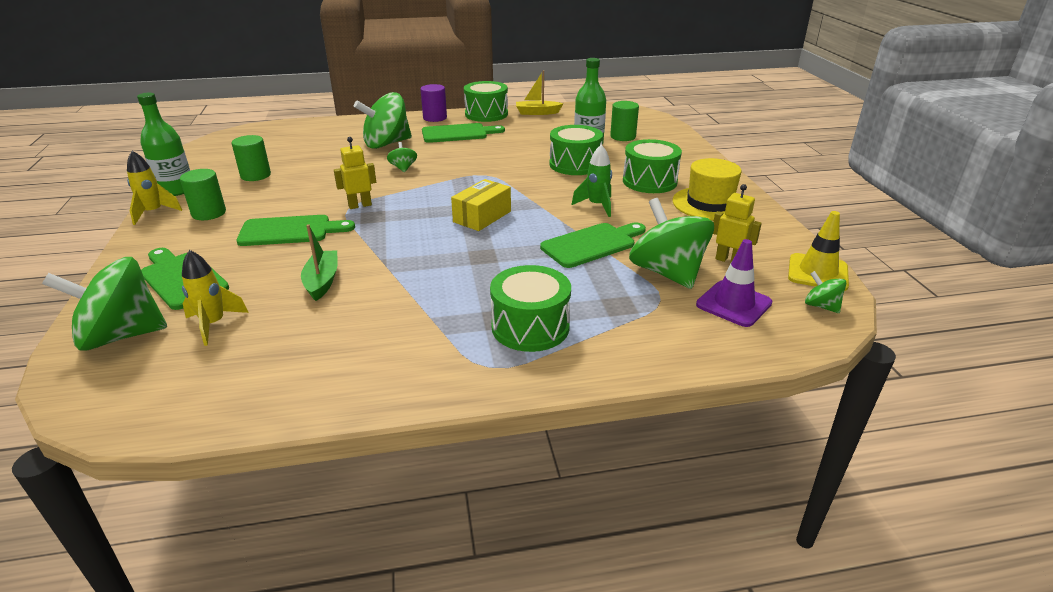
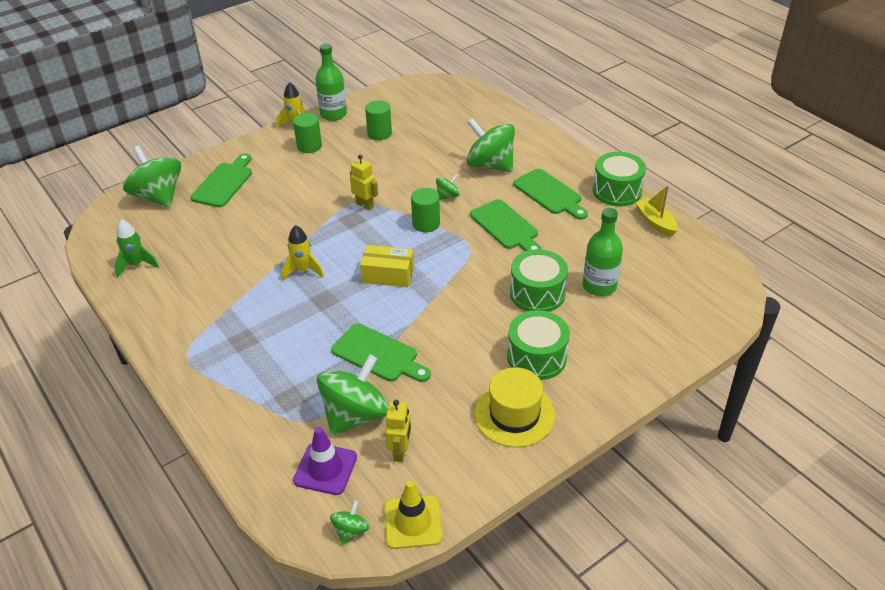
camera: 65 degrees right, 10 degrees up
(214, 324) = (182, 222): yellow rocket -> yellow rocket (303, 271)
(290, 231) = (306, 193): green cutting board -> green cutting board (506, 227)
(322, 281) = (249, 240): green boat -> none
(435, 118) = (575, 164): purple cylinder -> none
(530, 327) = (239, 359): green drum -> none
(597, 206) = (454, 336): green rocket -> green rocket (137, 264)
(623, 137) = (643, 305): green cylinder -> green cylinder (426, 224)

